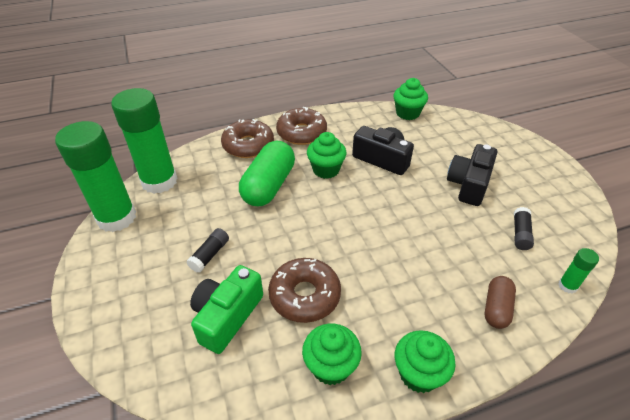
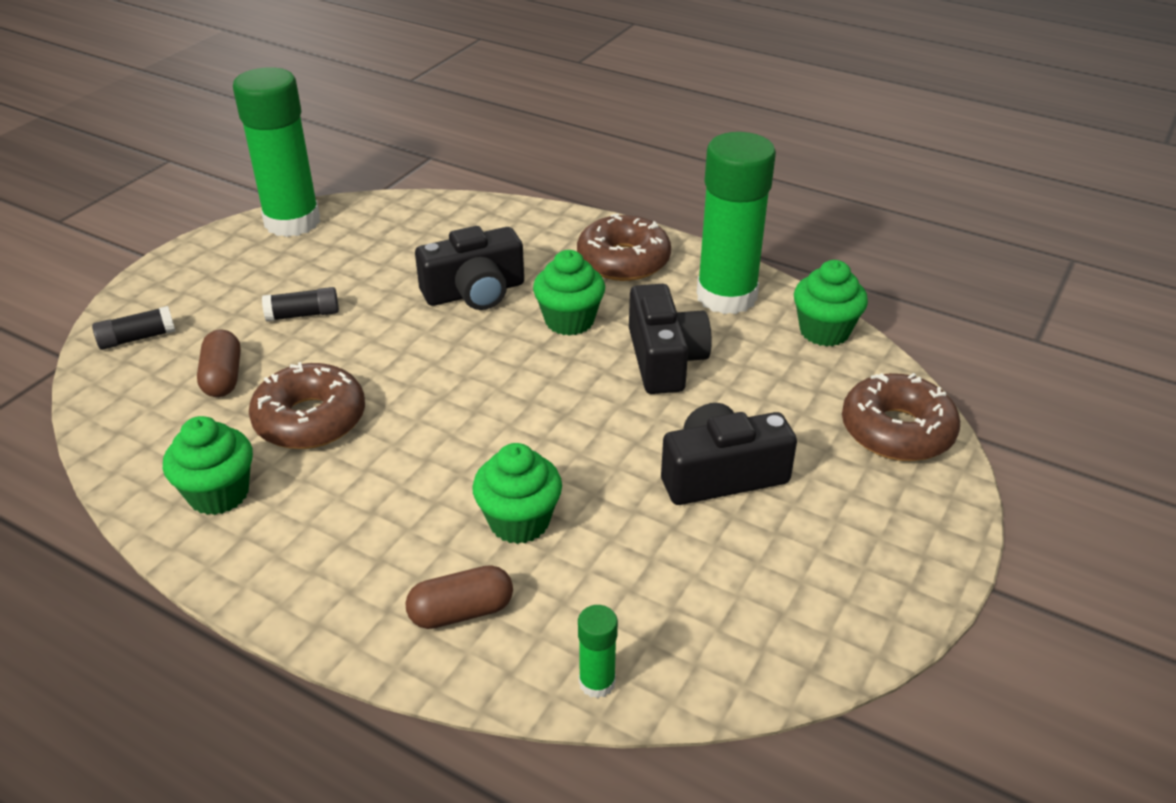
camera: 50 degrees right, 5 degrees down
(159, 181) = (383, 213): green glue stick -> green glue stick (726, 296)
(227, 316) = (223, 377): green camera -> brown capsule
(248, 145) = (534, 234): brown donut -> brown donut (897, 431)
(269, 186) = (475, 292): green capsule -> black camera
(419, 374) = (270, 577): green cupcake -> green cupcake (519, 521)
(520, 233) = (665, 581): black glue stick -> black glue stick (137, 338)

